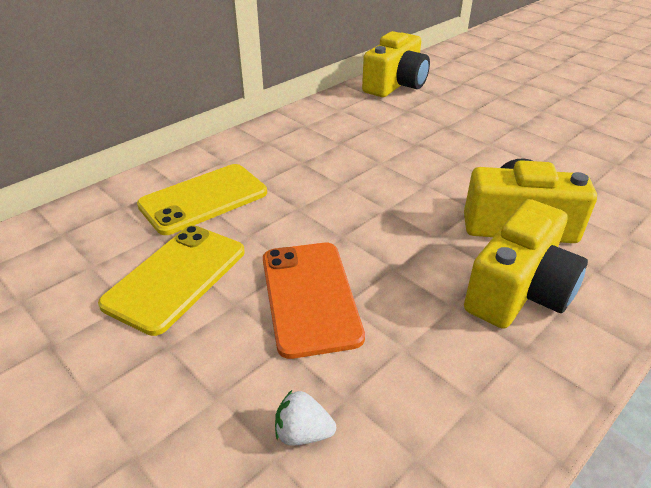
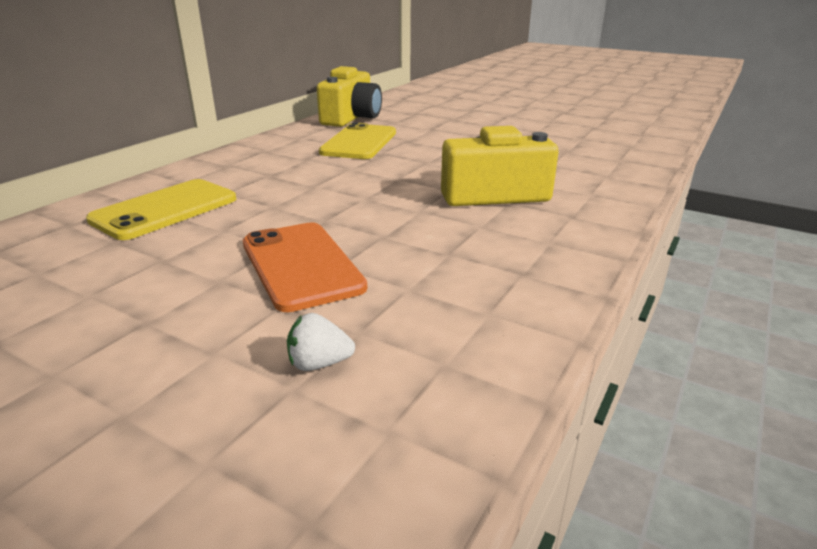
camera: 15 degrees left, 10 degrees down
(176, 277) = (145, 269): yellow phone -> yellow phone (359, 142)
(518, 290) = (507, 236): yellow camera -> none

